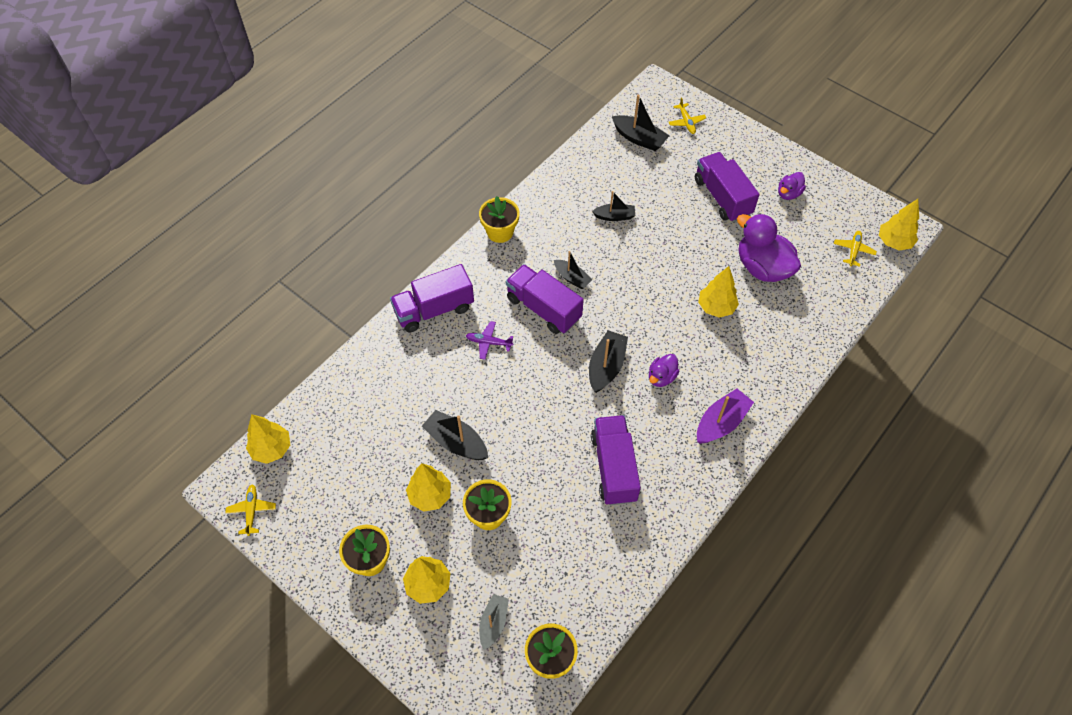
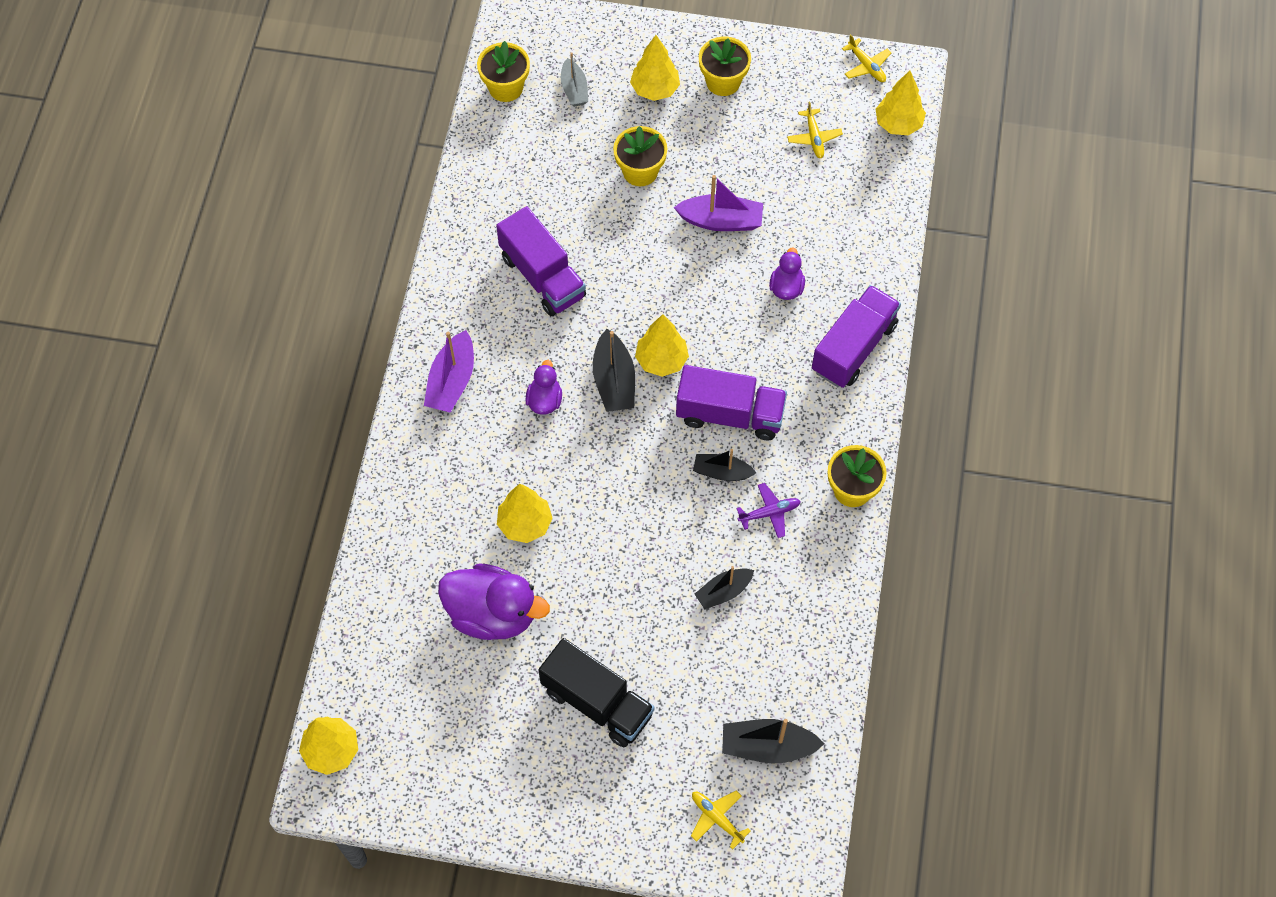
camera: 150 degrees right, 5 degrees up
(430, 495) = (709, 160): yellow tree -> yellow tree (661, 360)
(456, 442) = (721, 221): black boat -> purple boat
(489, 342) = (763, 341): purple plane -> purple plane (769, 513)
(722, 197) = (597, 702): purple truck -> black truck
(788, 193) = (508, 760): purple duck -> purple duck (786, 287)
(853, 250) = (382, 706): yellow plane -> yellow plane (814, 138)

